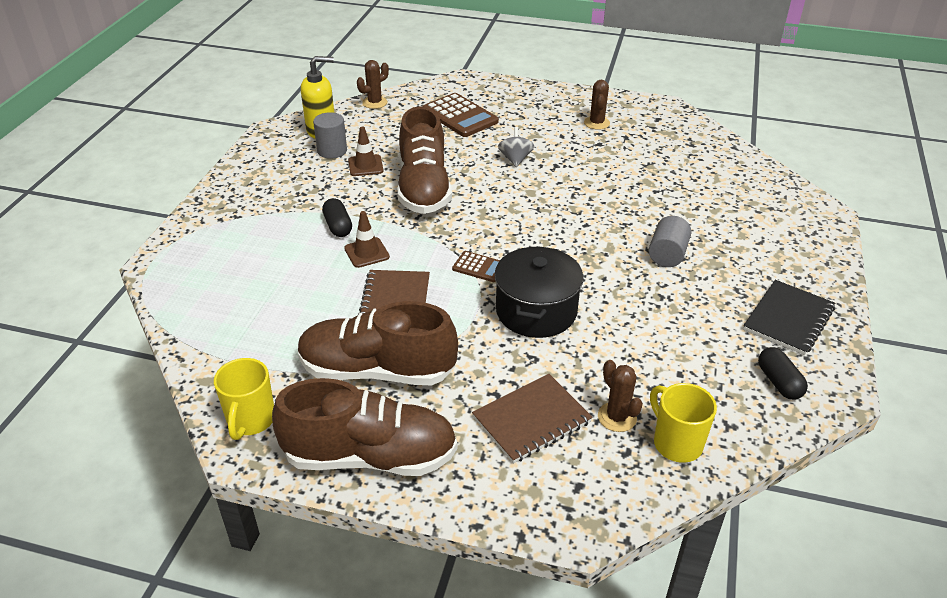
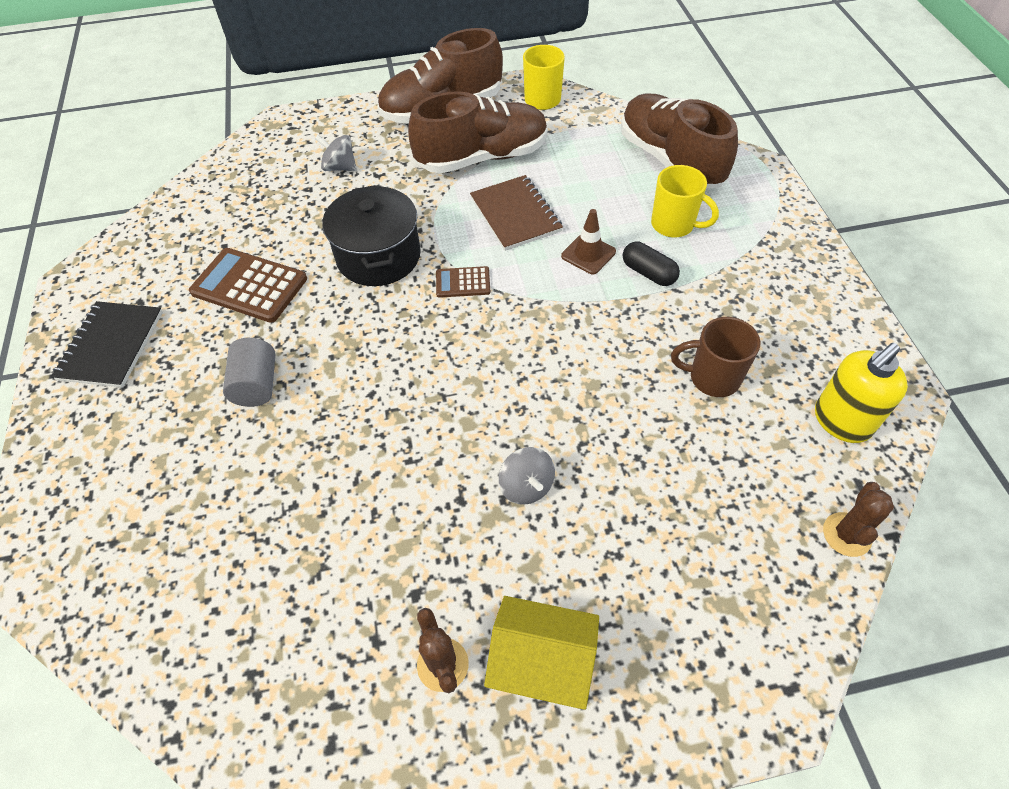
camera: 155 degrees right, 15 degrees up
(332, 151) = (782, 386): grey cylinder -> none
(365, 166) = (712, 378): brown traffic cone -> brown mug
(423, 188) = (606, 370): brown shoe -> brown shoe (670, 160)
(459, 116) = (684, 564): brown calculator -> brown calculator (249, 285)
(531, 420) = (340, 167): brown notebook -> grey spinning top
(550, 112) = (542, 662): none -> yellow house
(617, 417) = (272, 192): brown cactus -> none
(676, 443) = (221, 190): yellow mug -> yellow mug (674, 225)
(779, 382) = (129, 270): black capsule -> none

